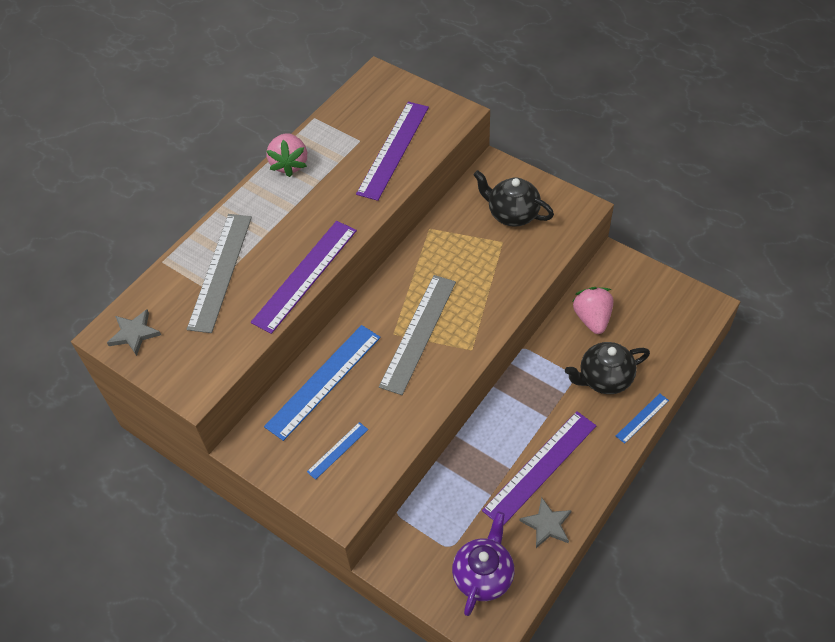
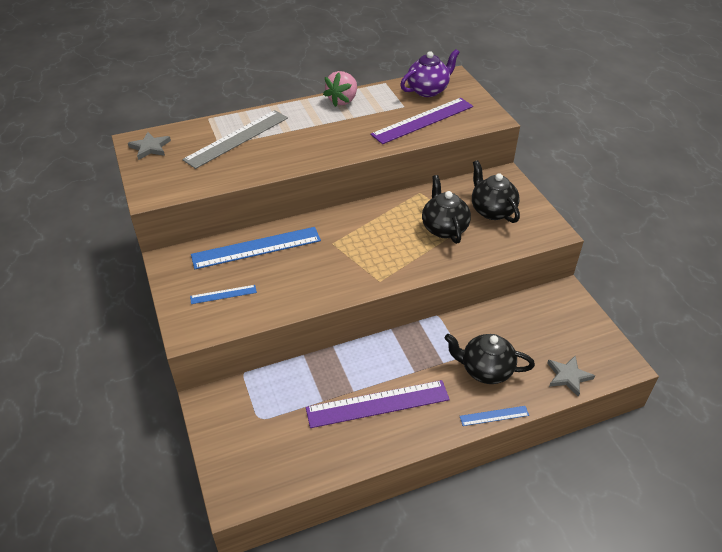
camera: 30 degrees right, 10 degrees down
(305, 275) = (288, 164): purple ruler -> none
(419, 333) = (350, 251): grey ruler -> none
(483, 576) = (265, 454): purple teapot -> purple teapot (428, 90)
(484, 258) = (444, 228): none -> black teapot
(547, 524) = (346, 448): grey star -> grey star (568, 376)
(592, 318) = (511, 323): pink strawberry -> none

